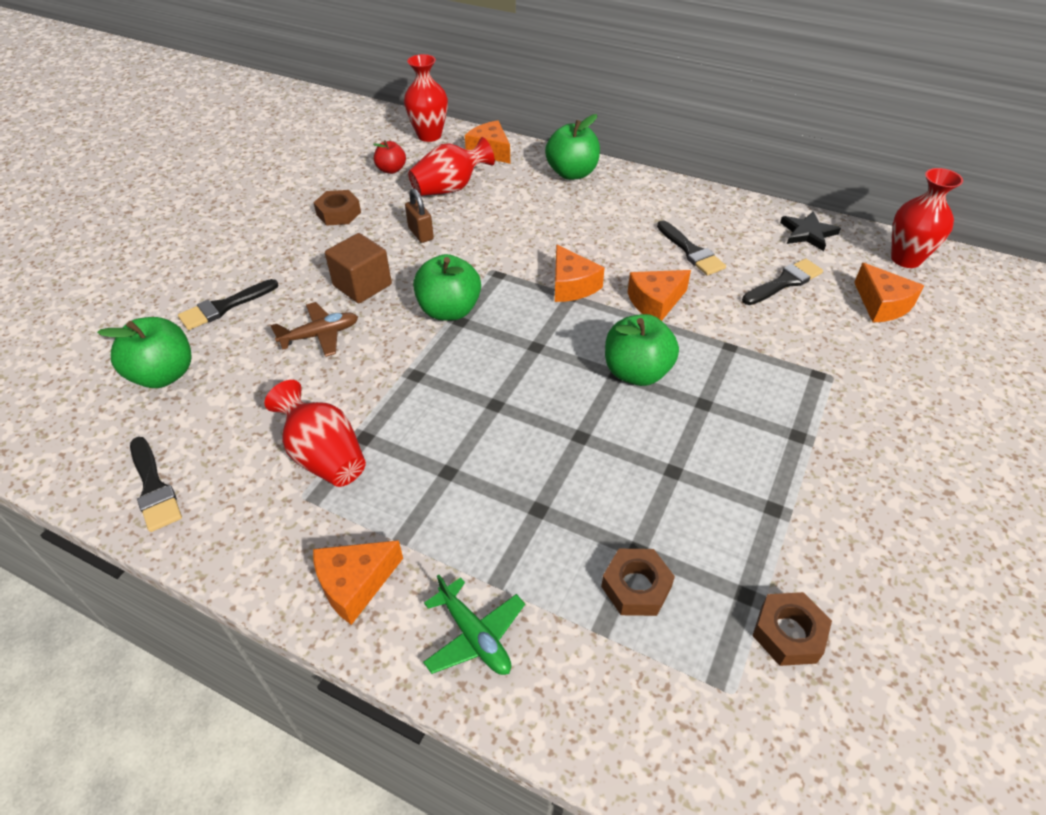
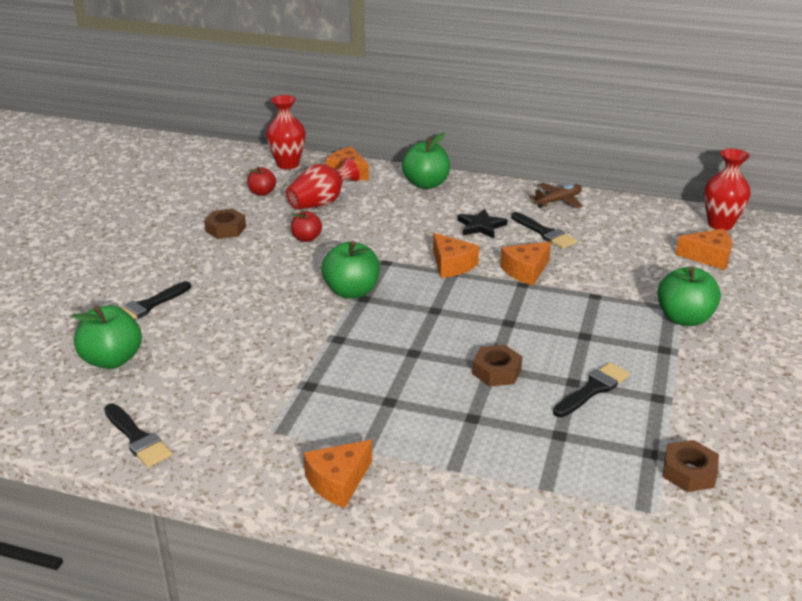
camera: 10 degrees left, 15 degrees down
(320, 335) = (243, 319): brown plane -> brown plane (558, 201)
(324, 456) = (280, 401): red vase -> none
(362, 285) = (268, 280): brown cube -> none
(421, 233) = (306, 238): brown padlock -> red apple
(475, 636) = (447, 502): green plane -> none
(636, 587) = (565, 458): brown nut -> brown nut (496, 371)
(637, 372) = (524, 320): green apple -> green apple (684, 318)
(784, 282) = (627, 248): black brush -> black brush (592, 389)
(807, 233) = (637, 213): black star -> black star (481, 226)
(882, 304) = (708, 257): orange cheese -> orange cheese turned 45 degrees counterclockwise

